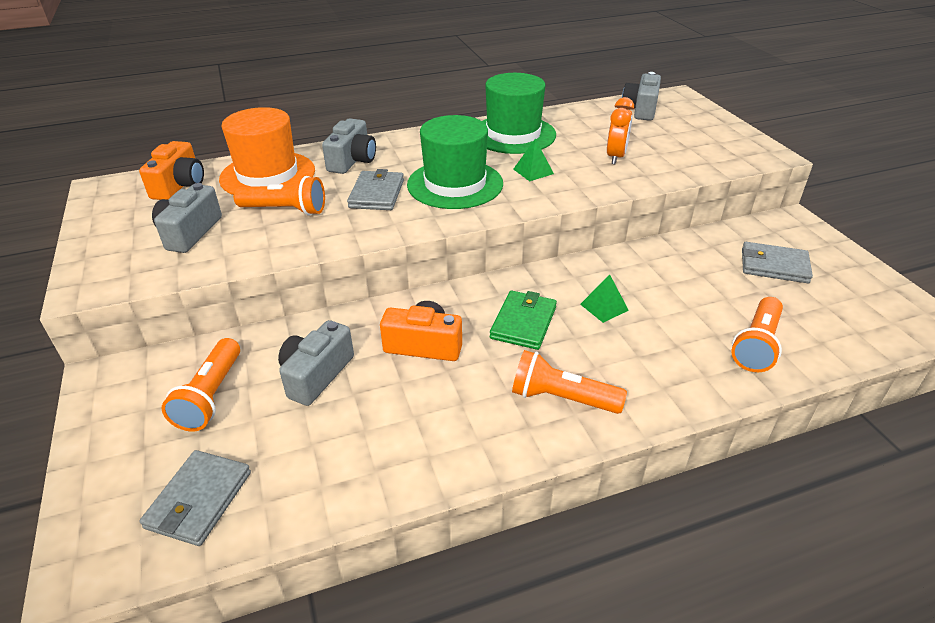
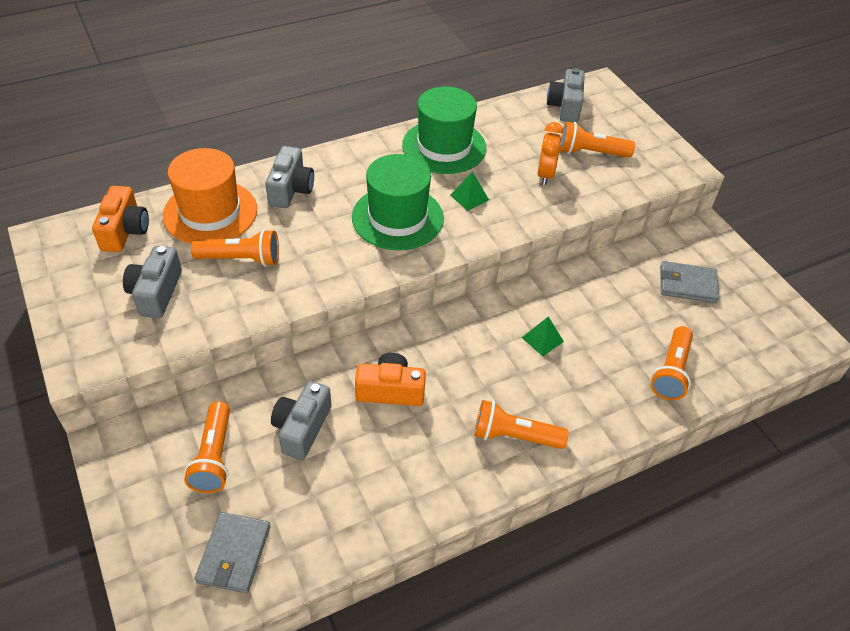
camera: 10 degrees left, 10 degrees up
(377, 194) = (325, 234): grey wallet -> none
(523, 322) = (474, 361): green wallet -> none
(665, 142) = (591, 153): none -> orange flashlight

